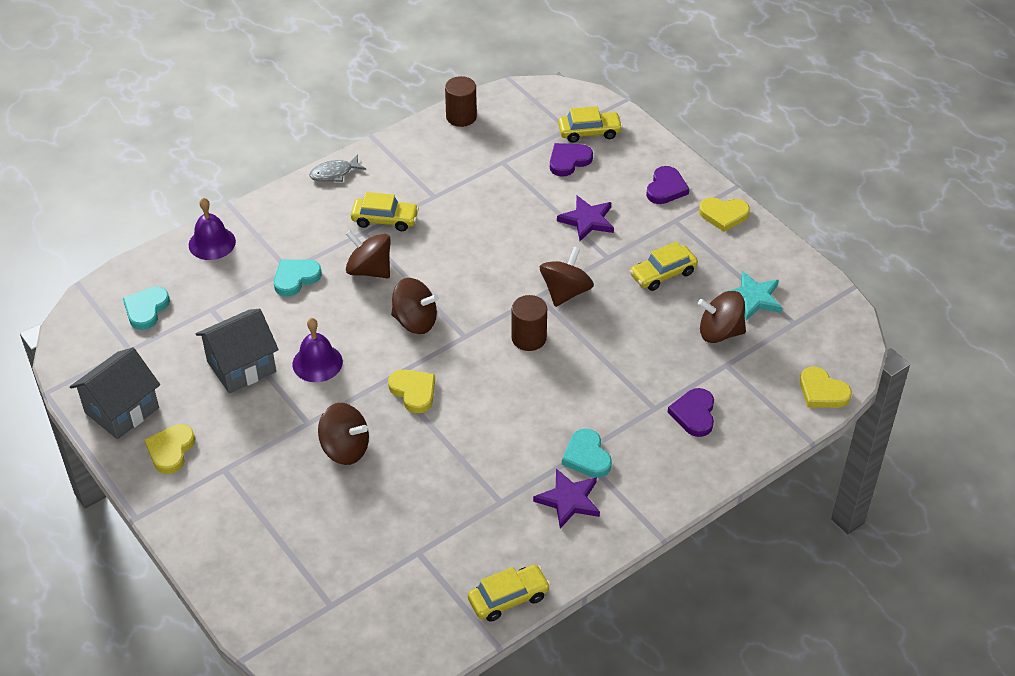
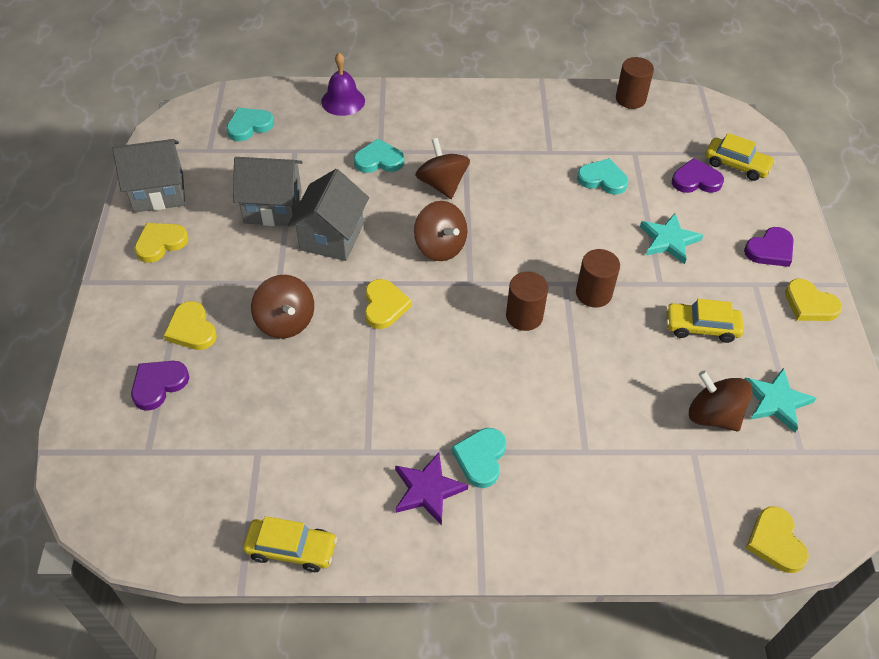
camera: 35 degrees right, 5 degrees up
(272, 499) = (192, 329): none -> yellow heart
(317, 363) = (331, 237): purple bell -> grey house
(334, 173) = (485, 94): grey fish -> none
(385, 220) = (491, 150): yellow car -> none
(496, 197) = (602, 179): none -> turquoise heart
(565, 292) = (593, 293): brown spinning top -> brown cylinder
(587, 220) = (668, 240): purple star -> turquoise star
(694, 414) = (619, 482): purple heart -> purple heart (158, 385)

